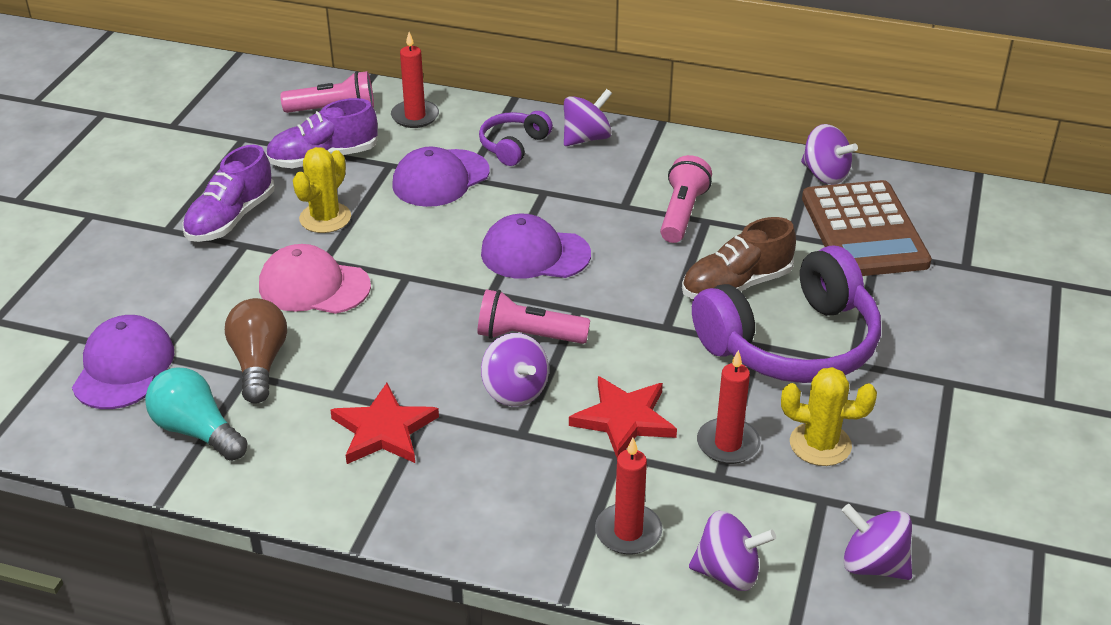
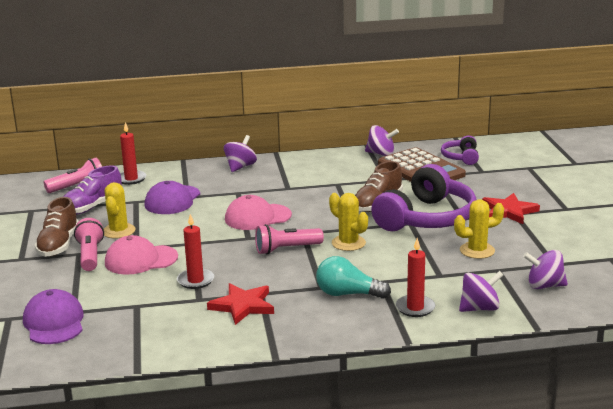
camera: 25 degrees left, 15 degrees down
(197, 431) = (130, 336): turquoise light bulb -> turquoise light bulb (348, 294)
(230, 219) = (58, 245): purple shoe -> brown shoe
(259, 364) = (140, 299): brown light bulb -> none
(513, 146) = (202, 178): purple headphones -> purple headphones (461, 157)
(515, 391) = (301, 272): purple spinning top -> none
(535, 254) = (257, 217): purple cap -> pink cap
(624, 419) = (370, 267): red star -> red star (509, 211)
(629, 355) = (348, 243): none -> yellow cactus
(682, 213) = (322, 184): pink flashlight -> pink flashlight (90, 255)
(728, 444) = (432, 262): red candle -> red candle (195, 280)

